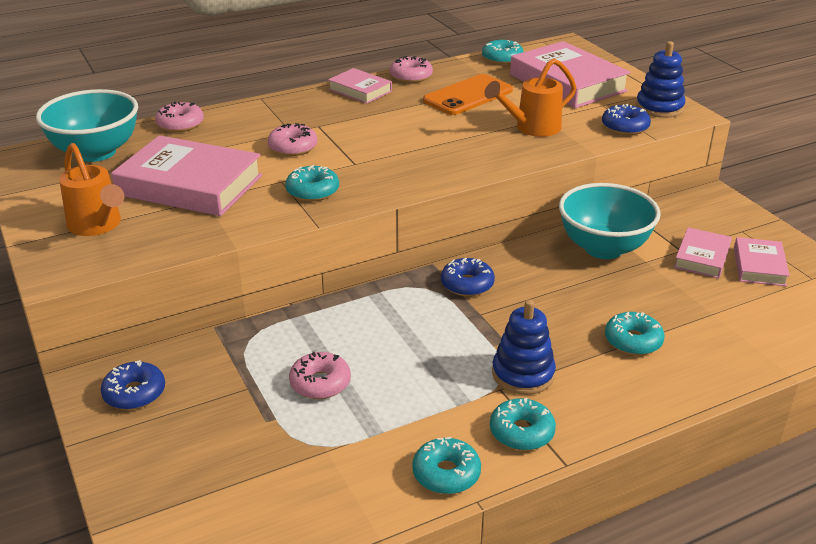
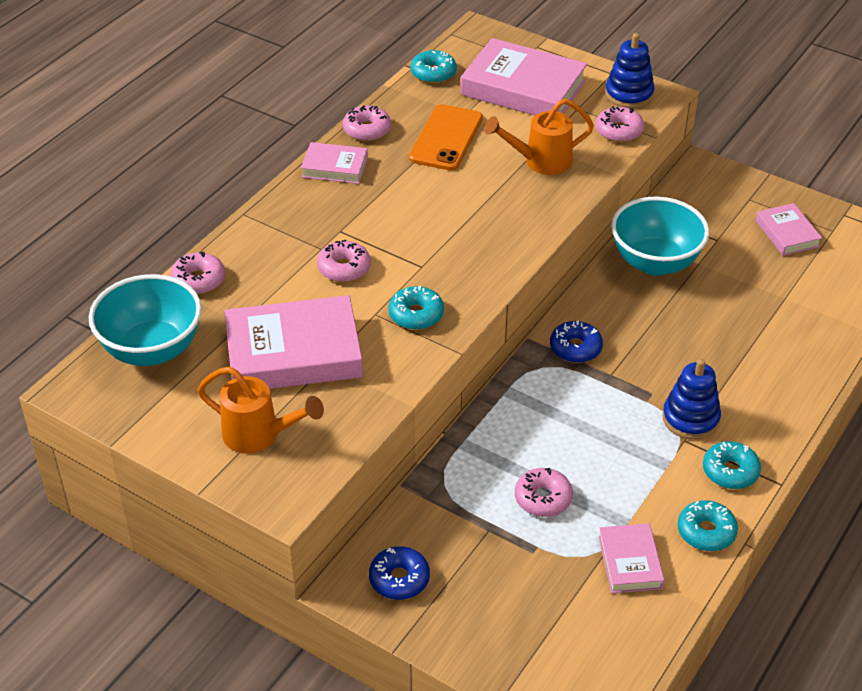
camera: 30 degrees left, 10 degrees up
(532, 128) = (541, 161): orange watering can -> orange watering can turned 45 degrees clockwise
(625, 127) = (619, 131): blue donut -> pink donut
(633, 341) = (747, 350): turquoise donut -> none
(702, 257) = (738, 241): pink book -> pink book (630, 562)

